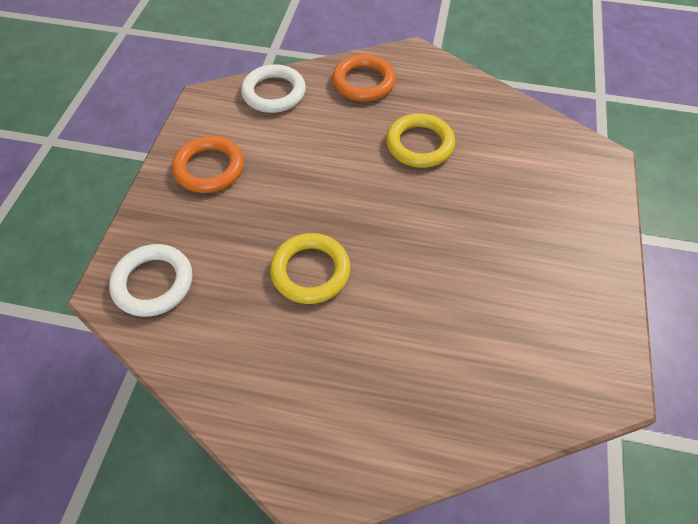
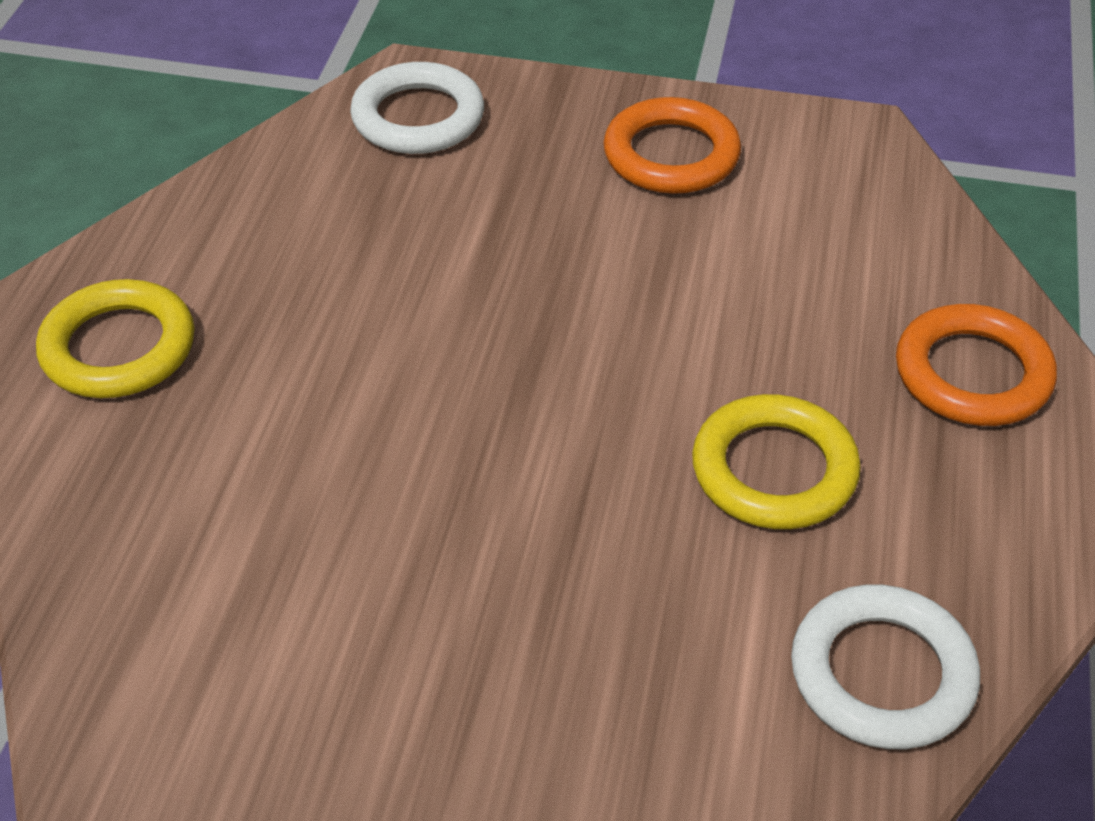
camera: 90 degrees right, 10 degrees down
(274, 93) = (900, 227): white ring -> white ring (882, 674)
(310, 271) = (427, 296): yellow ring -> yellow ring (118, 348)

